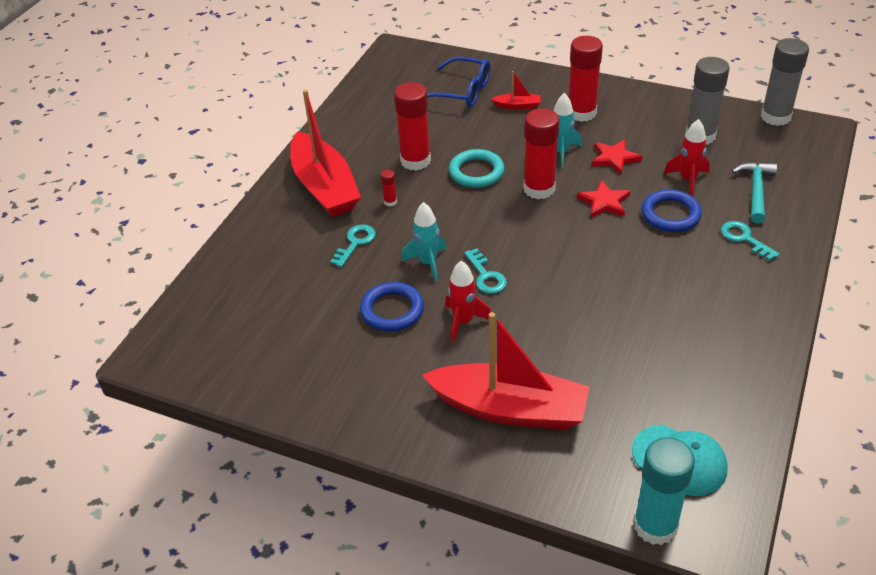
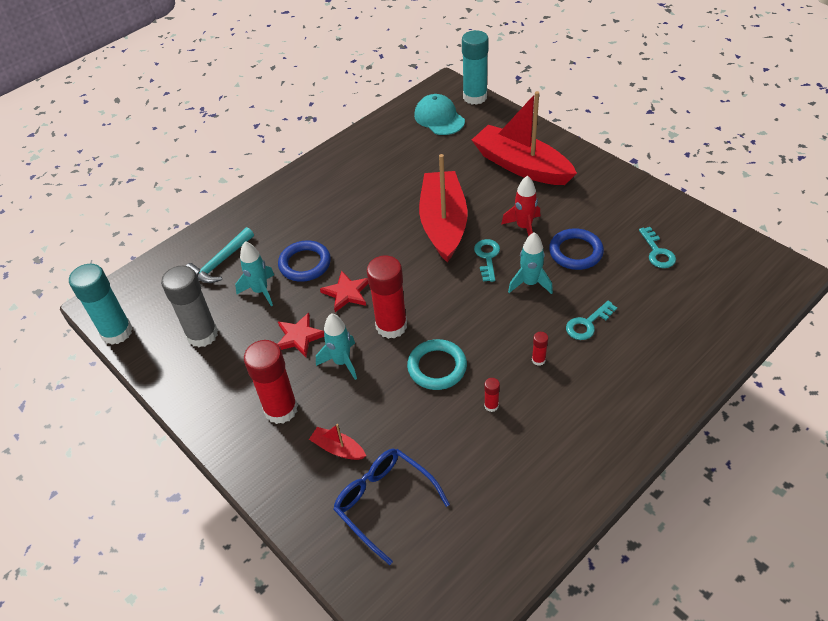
camera: 155 degrees left, 5 degrees up
(324, 187) = (601, 404): red boat -> red boat (443, 223)
(415, 161) = (491, 405): red glue stick -> red glue stick, size x0.42
(688, 180) = (260, 291): red rocket -> turquoise rocket
(744, 239) = (272, 227): turquoise key -> turquoise key (657, 252)
(775, 117) = (117, 332): grey glue stick -> turquoise glue stick

